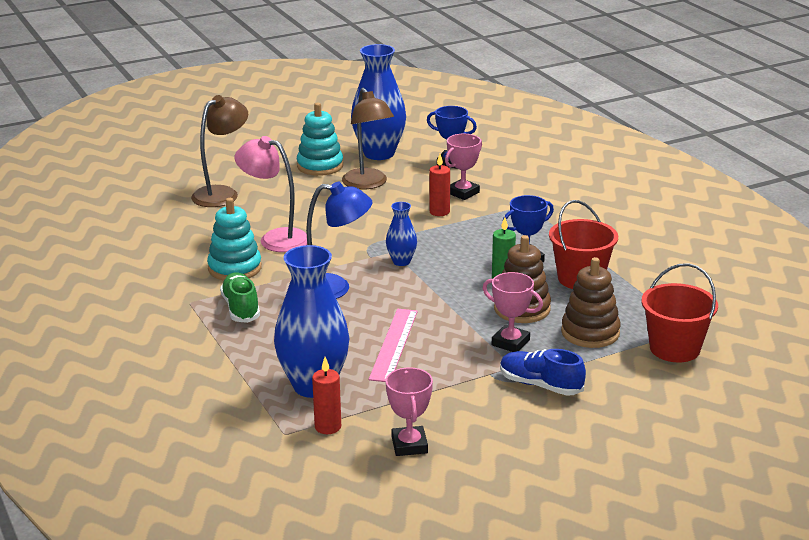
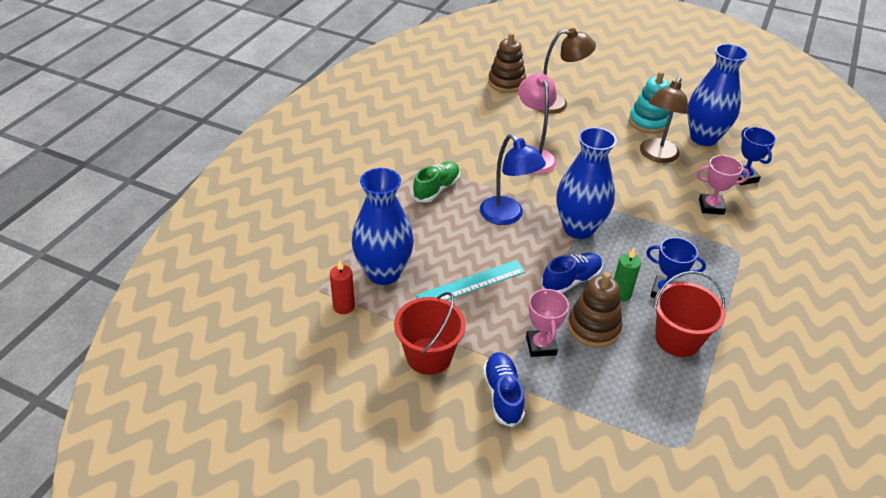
camera: 50 degrees right, 15 degrees up
(235, 268) = (478, 160): turquoise stacking toy -> none
(393, 344) = (471, 283): pink ruler -> turquoise ruler
(401, 261) = (578, 228): blue vase -> blue vase, size x2.03
(409, 445) = (359, 360): pink trophy -> none
(439, 212) = (668, 210): red candle -> none
(457, 294) = (571, 280): none -> blue shoe
(590, 332) = (607, 387): brown stacking toy -> brown stacking toy (506, 82)
(674, 348) = (646, 457): red bucket -> red bucket (429, 356)

